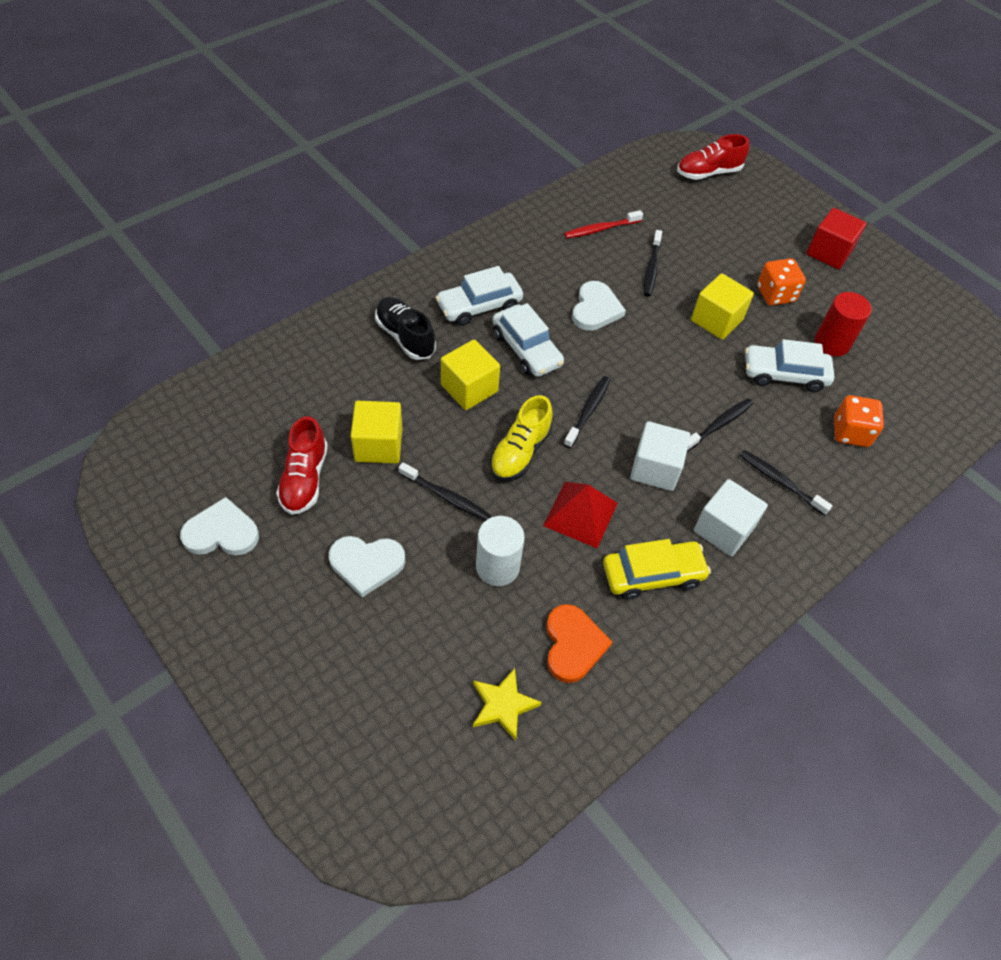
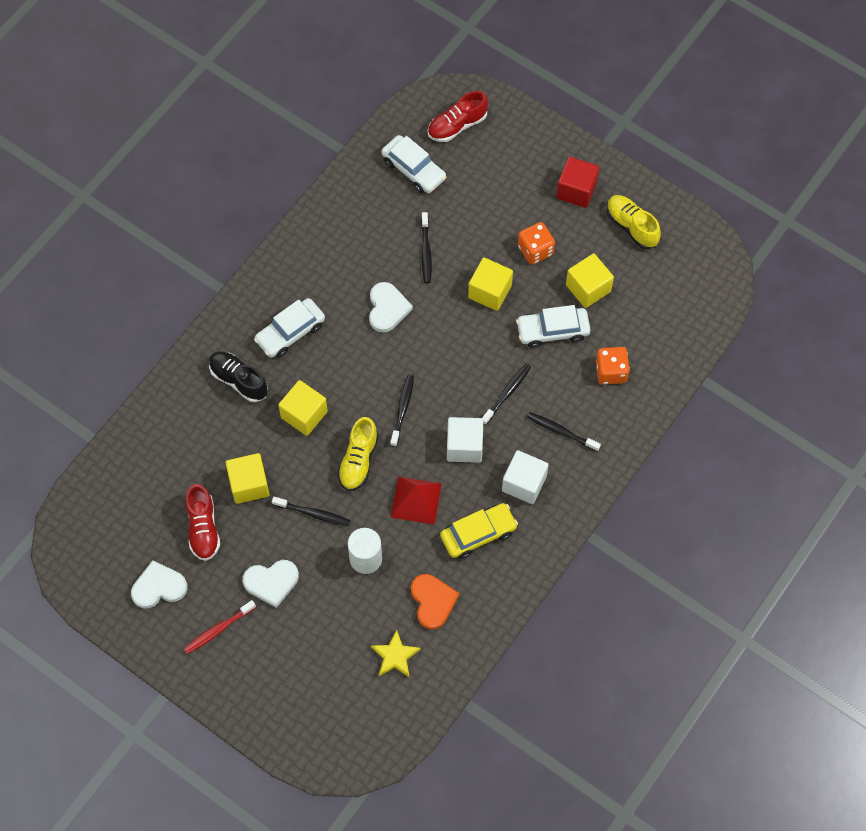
camera: 10 degrees left, 10 degrees up
(526, 349) = (340, 364): white car -> white car (414, 169)
(601, 229) = (373, 220): red toothbrush -> red toothbrush (218, 629)
(832, 343) = (588, 288): red cylinder -> yellow cube
(888, 297) = (631, 226): none -> yellow shoe

